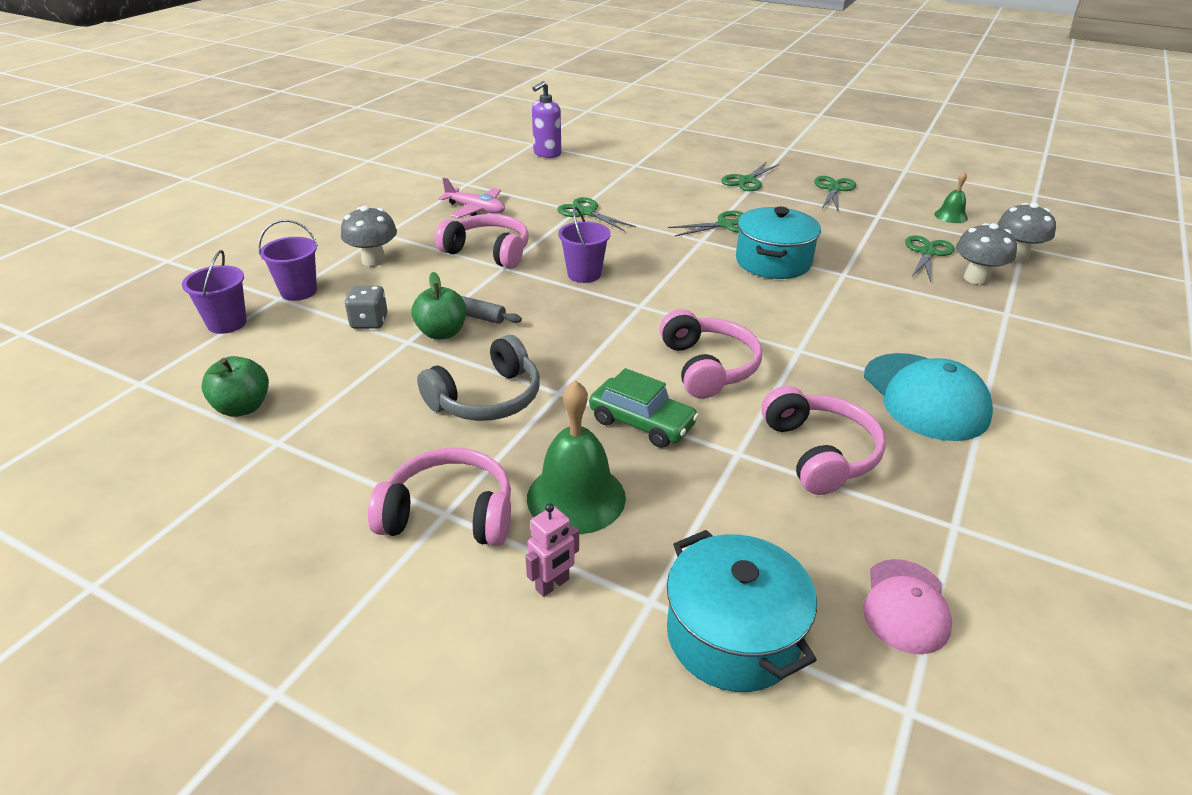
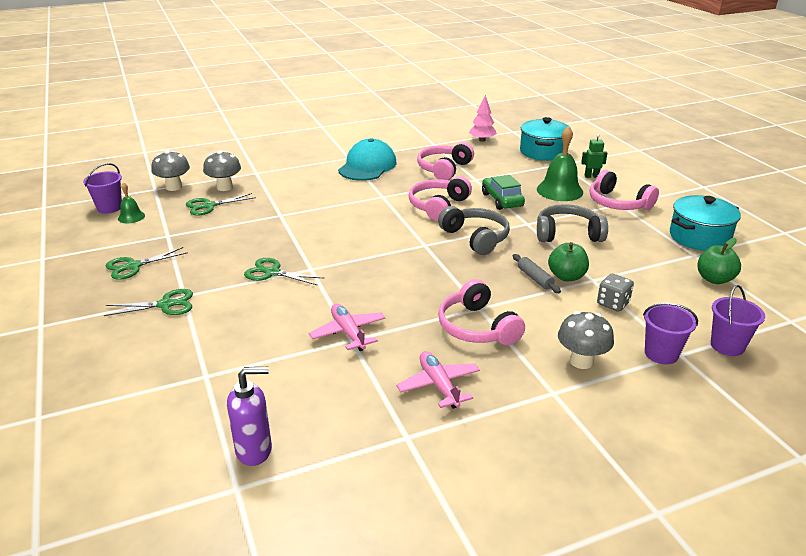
camera: 140 degrees left, 5 degrees down
(552, 585) = (591, 176): pink robot -> green robot
(584, 274) = (430, 278): purple bucket -> purple bucket (109, 208)
(586, 212) = (348, 333): green scissors -> pink plane
(597, 339) = (476, 238): none -> grey headphones
(773, 262) = (301, 236): turquoise pot -> turquoise pot (699, 237)
(905, 606) = (482, 140): pink cap -> pink tree

